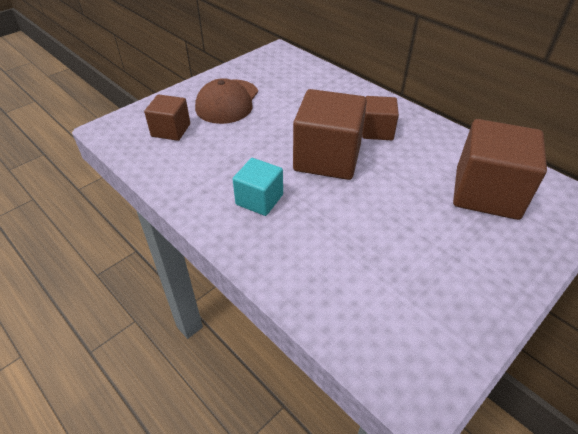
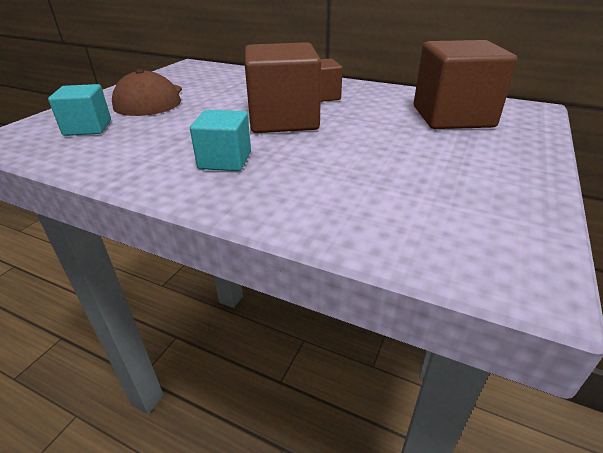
camera: 20 degrees left, 10 degrees down
(171, 130) = (88, 128): brown cube -> turquoise cube

